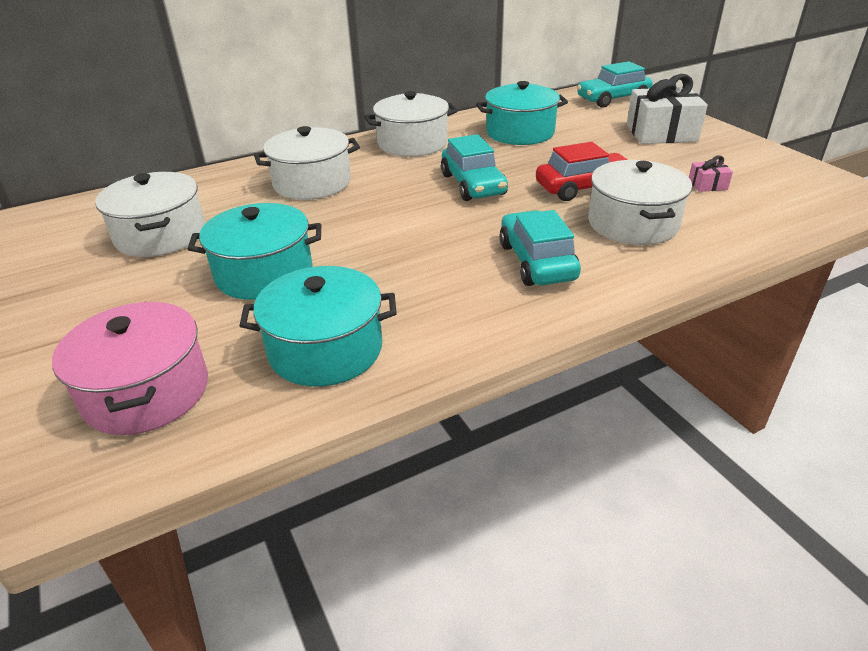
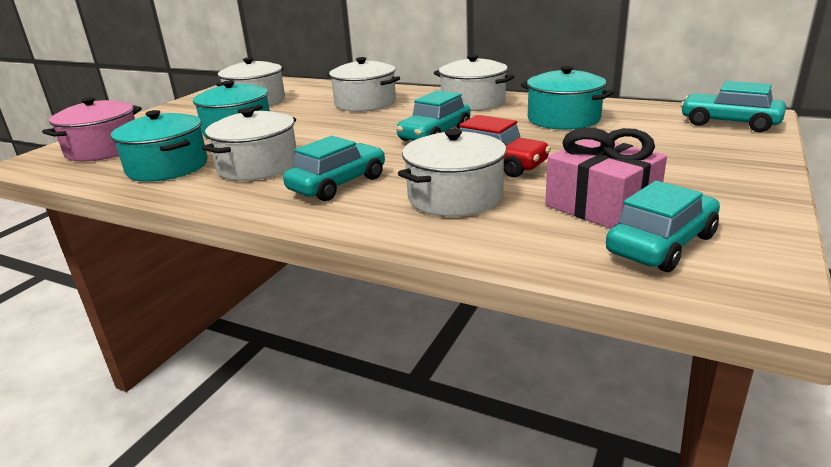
camera: 55 degrees right, 10 degrees down
(420, 290) = (258, 166): none -> white pot
(661, 133) = (691, 159): white gift -> none
(707, 185) = (601, 206): pink gift -> pink gift, size x2.23
(783, 192) = (661, 244): none -> turquoise car

